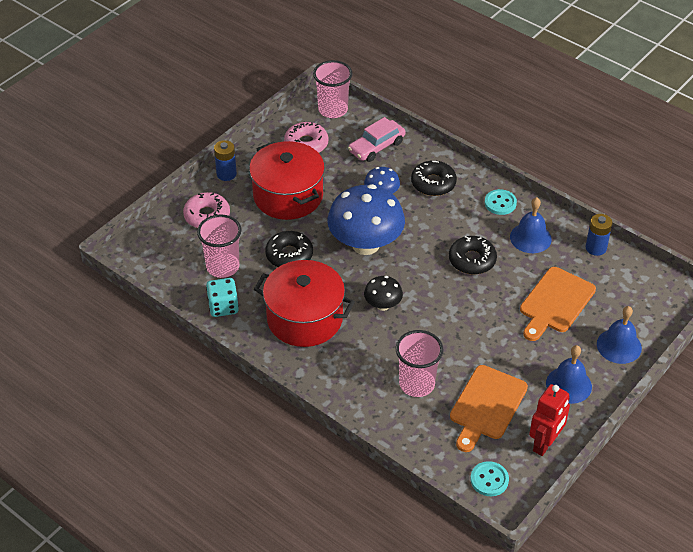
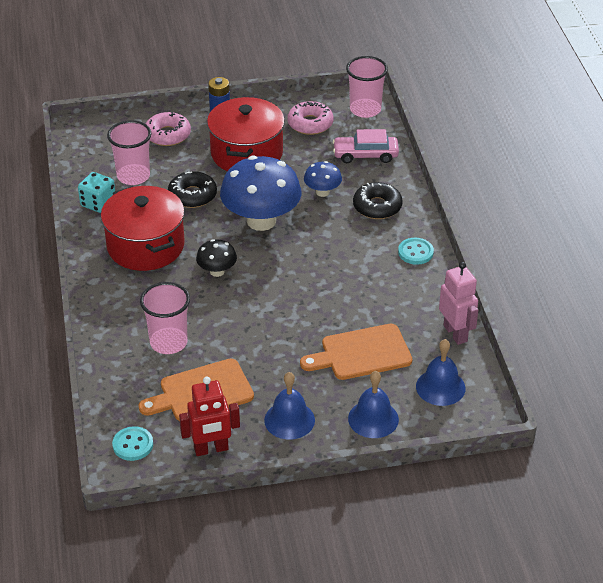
camera: 40 degrees right, 5 degrees down
(472, 260) = (333, 281): black donut -> none
(530, 238) = (406, 293): blue bell -> blue bell (440, 387)
(596, 248) = (455, 333): blue battery -> pink robot

